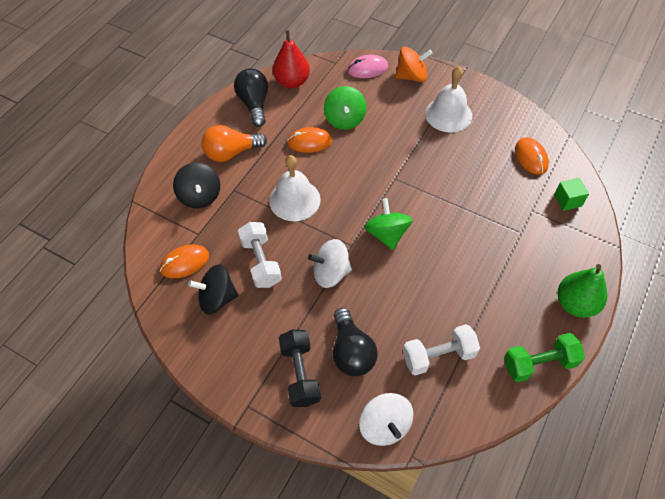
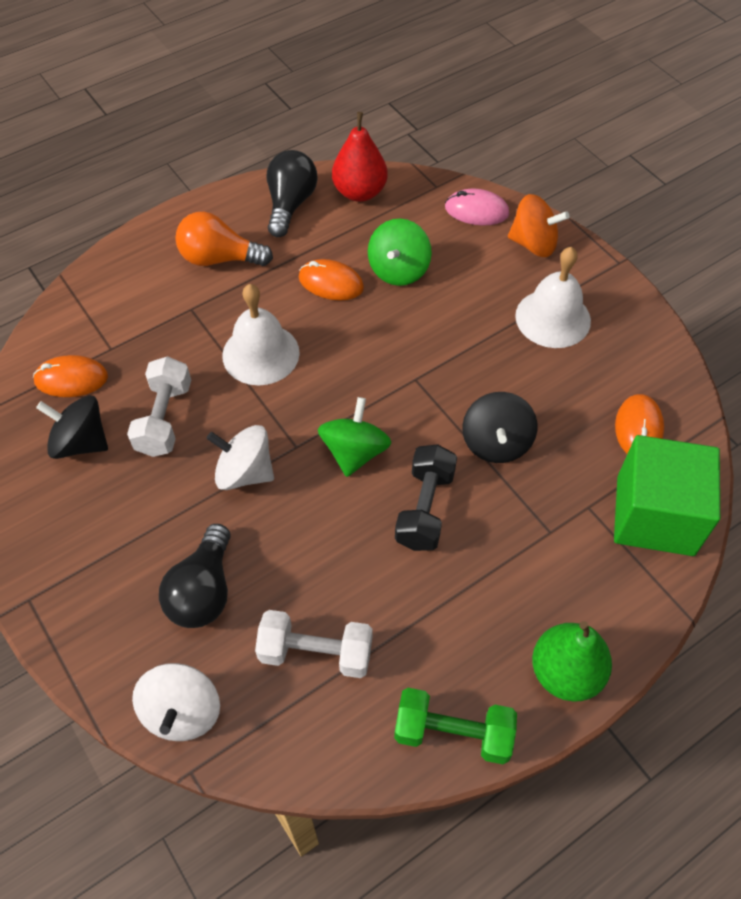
camera: 25 degrees right, 0 degrees up
(200, 196) = (144, 300): black spinning top -> black spinning top (496, 443)
(300, 374) = (119, 589): black dumbbell -> black dumbbell (425, 508)
(567, 200) = (655, 515): green cube -> green cube, size x2.27

